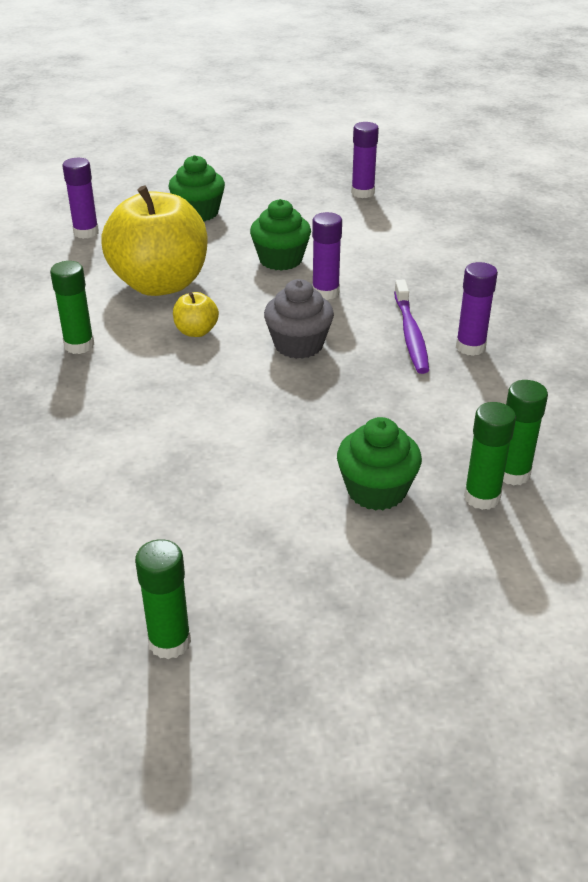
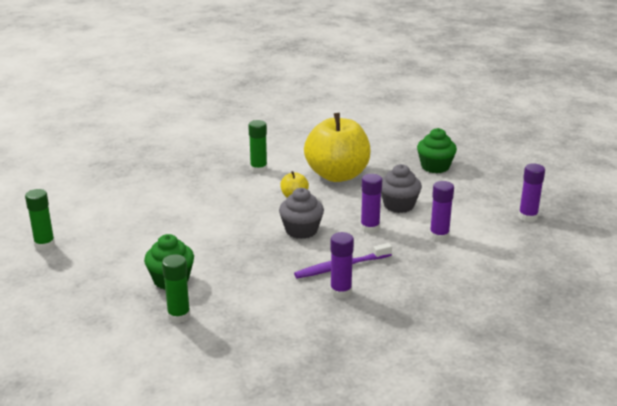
camera: 70 degrees right, 10 degrees down
(86, 232) = (378, 141): purple glue stick -> purple glue stick (439, 236)
(280, 260) = (399, 205): green cupcake -> grey cupcake
(512, 473) = (206, 324): green glue stick -> none

